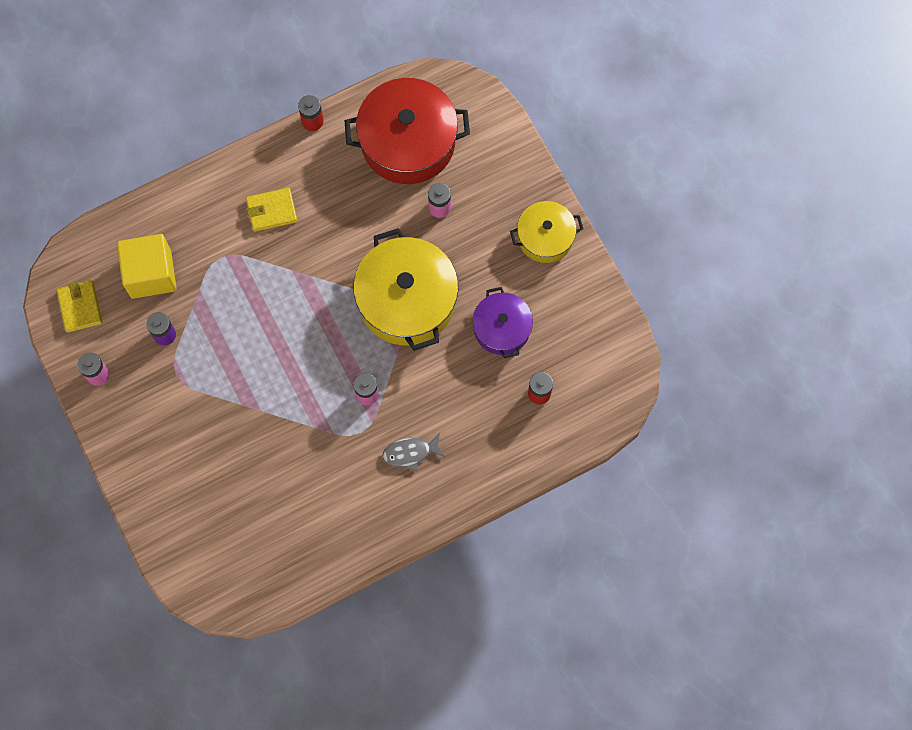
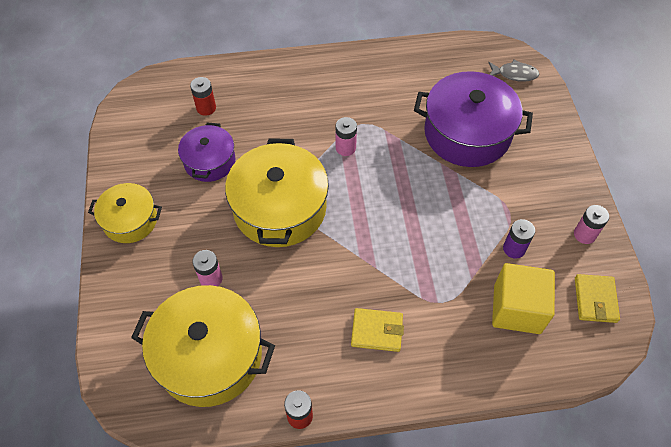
camera: 160 degrees left, 15 degrees down
(241, 460) = (467, 133): none -> purple pot
(408, 142) = (209, 356): red pot -> yellow pot
(410, 453) = (327, 99): grey fish -> grey fish (514, 74)

